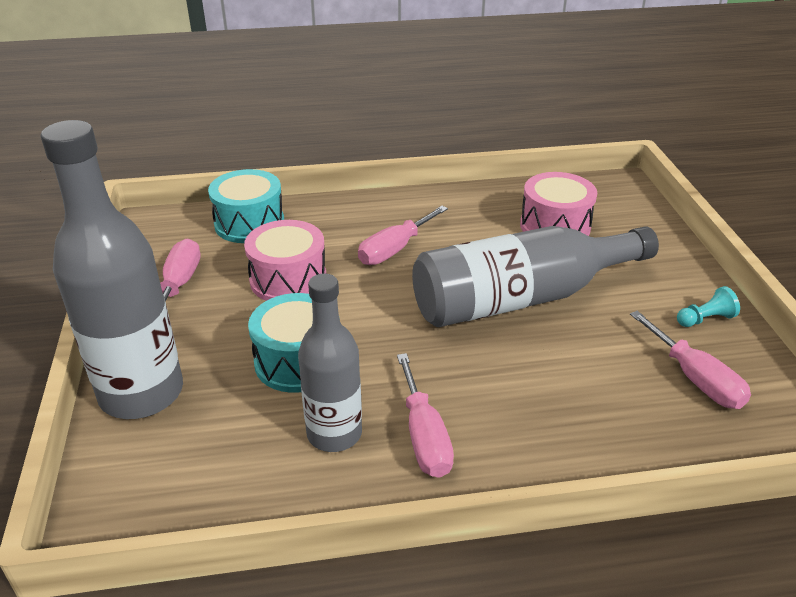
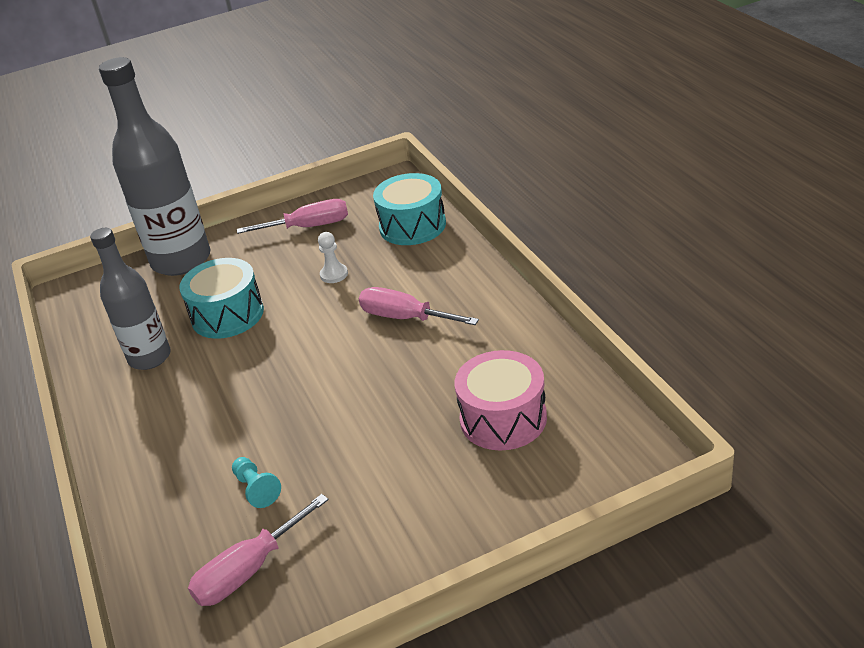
camera: 80 degrees right, 0 degrees up
(288, 279) = (334, 274): pink drum -> white pawn
(424, 436) = (151, 403): pink screwdriver -> none
(520, 298) = (350, 419): grey bottle -> none
(705, 319) = (356, 573): turquoise pawn -> turquoise pawn (256, 489)

